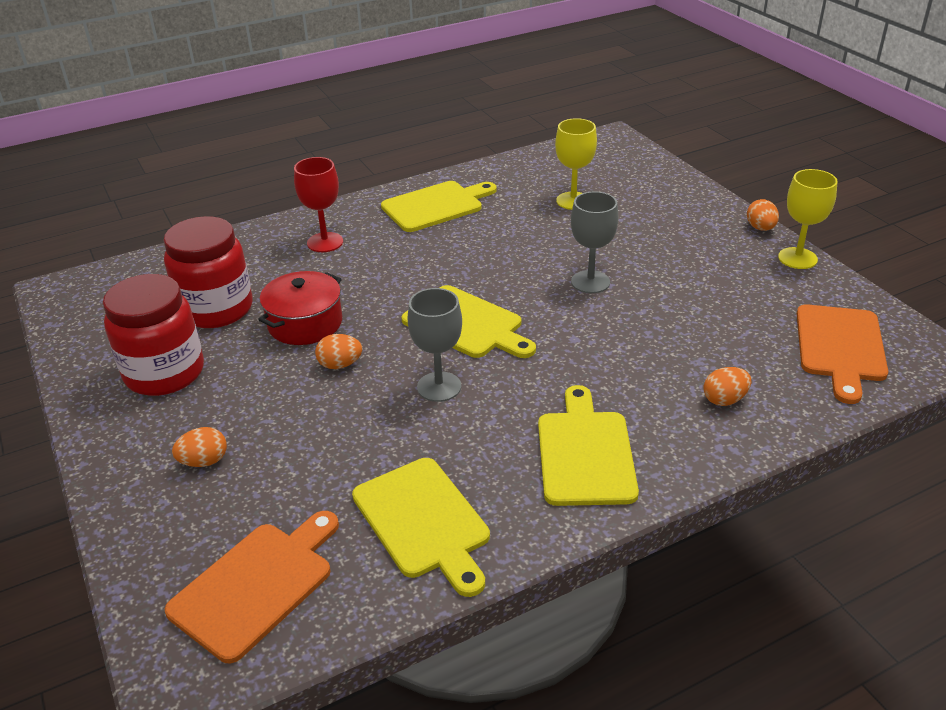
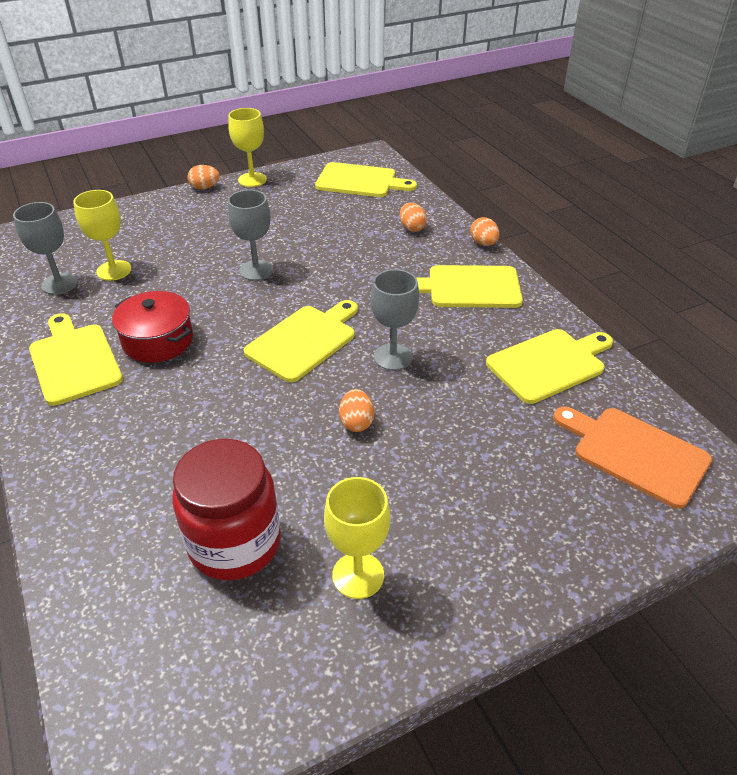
camera: 90 degrees left, 5 degrees up
(164, 373) = (358, 575): red jar -> yellow goblet
(204, 461) = (501, 511): orange egg -> orange egg (483, 243)
(305, 323) = (281, 455): red pot -> red pot (158, 340)
(325, 242) = (114, 451): red goblet -> none
(546, 179) = (59, 284): none -> grey goblet
(840, 347) = (360, 181): orange cutting board -> yellow cutting board

